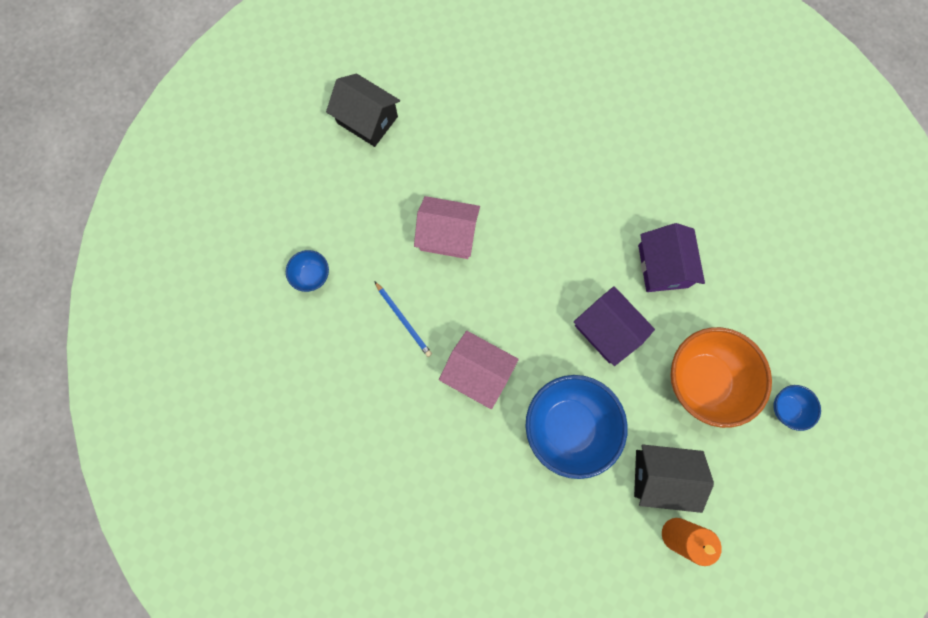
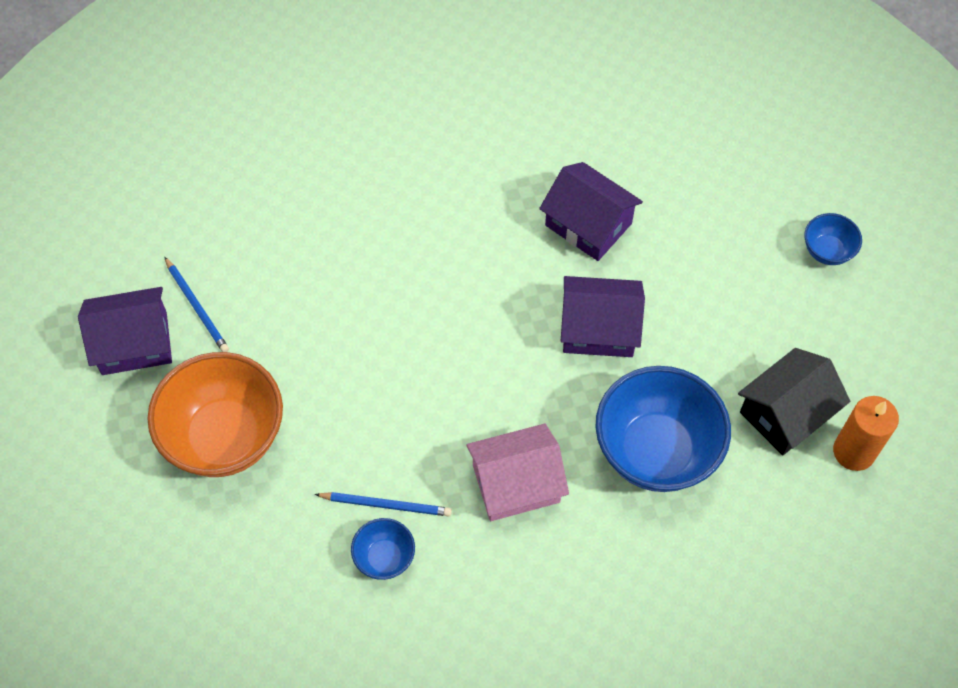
camera: 45 degrees left, 15 degrees down
(312, 276) = (238, 552): blue bowl -> blue bowl (384, 558)
(367, 120) = (134, 343): black house -> purple house
(414, 127) = (197, 307): none -> blue pencil
(447, 235) = (345, 381): pink house -> none
(702, 380) = (731, 294): orange bowl -> orange bowl (225, 437)

